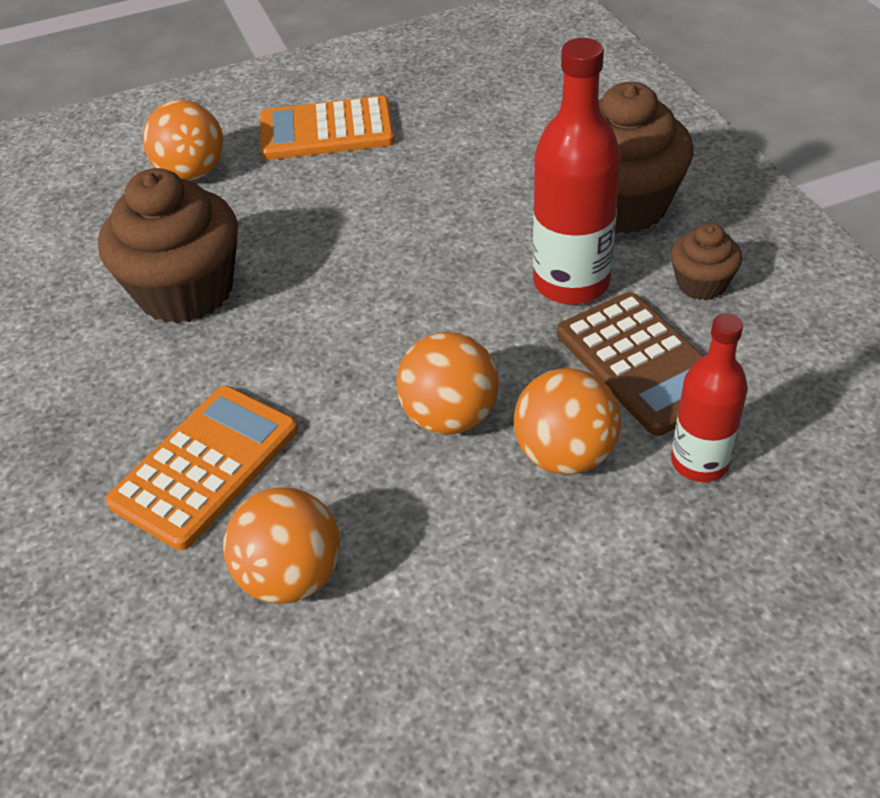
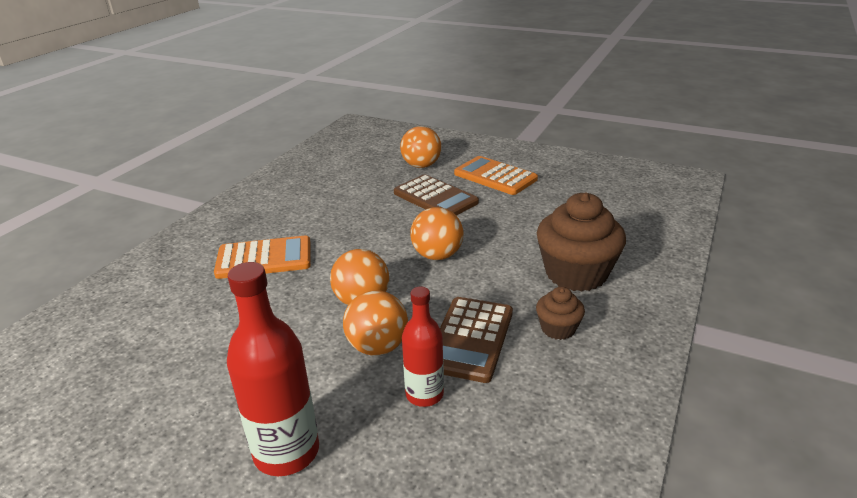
camera: 45 degrees right, 15 degrees down
(186, 291) = (353, 202): brown cupcake -> none
(291, 576) = (226, 310): orange ball -> orange ball (437, 255)
(298, 211) = (435, 198): none -> brown calculator
(571, 282) = (496, 288): red bottle -> red bottle (286, 452)

